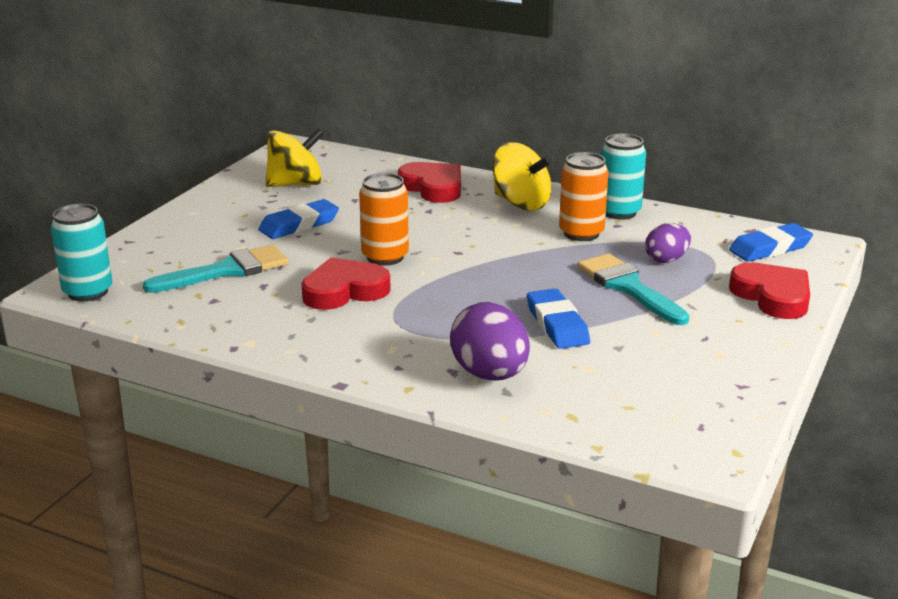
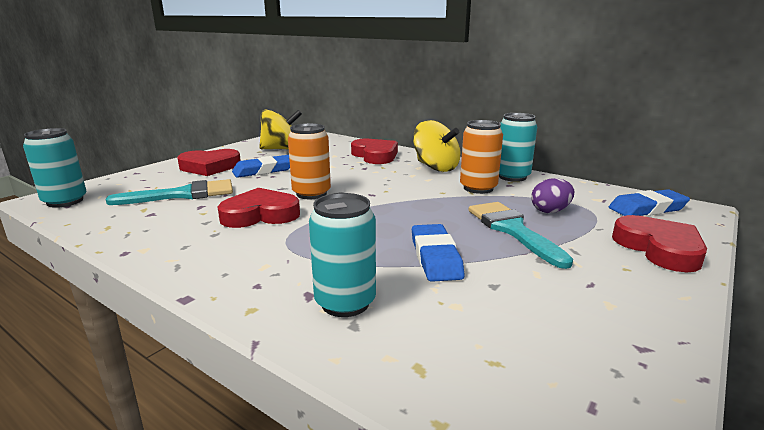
camera: 10 degrees right, 5 degrees down
(221, 224) = (210, 167): none -> red heart
(490, 374) = (345, 303): purple egg -> turquoise can

